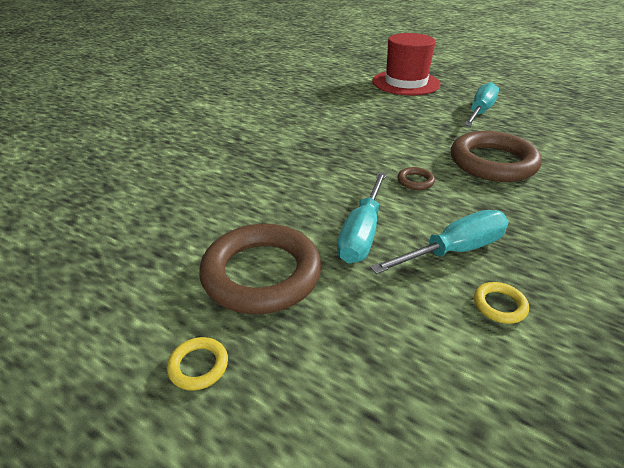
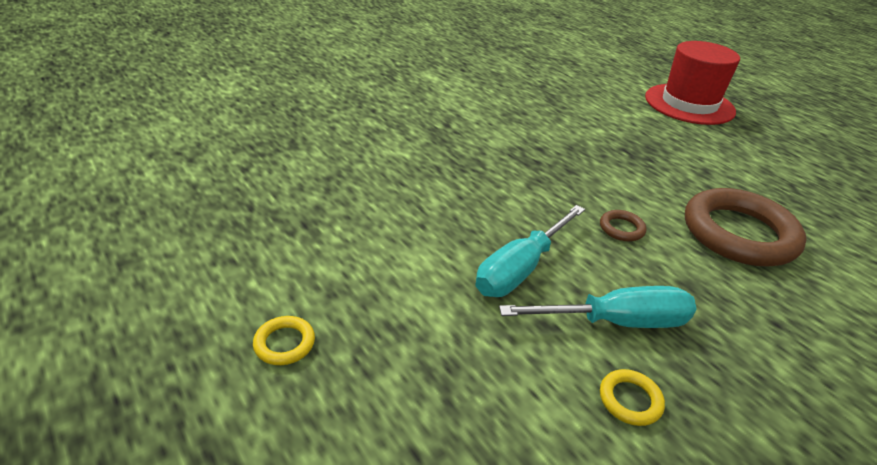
camera: 20 degrees right, 0 degrees up
(261, 274) = (390, 277): brown ring -> none
(480, 112) = (766, 165): turquoise screwdriver -> none

